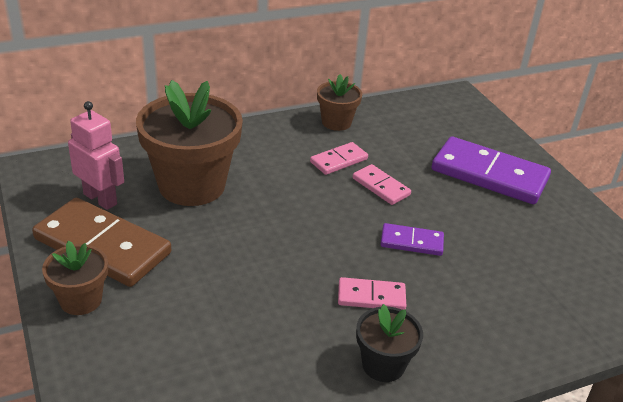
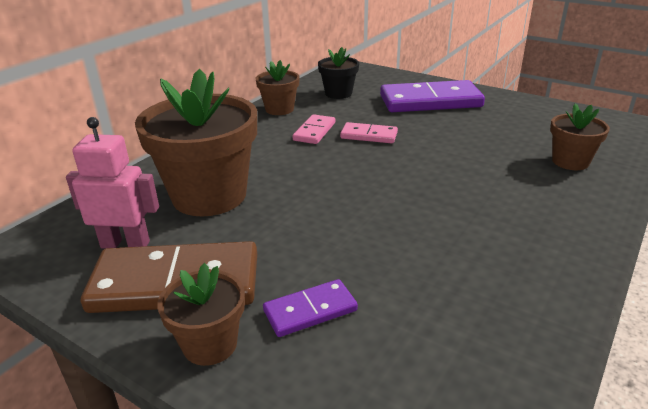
camera: 30 degrees left, 5 degrees down
(371, 296) = (464, 207): pink domino -> none
(383, 365) = (541, 250): black flower pot -> black flower pot (338, 93)
(411, 242) = (439, 160): purple domino -> purple domino (310, 310)
(535, 305) = (570, 161): none -> brown flower pot

